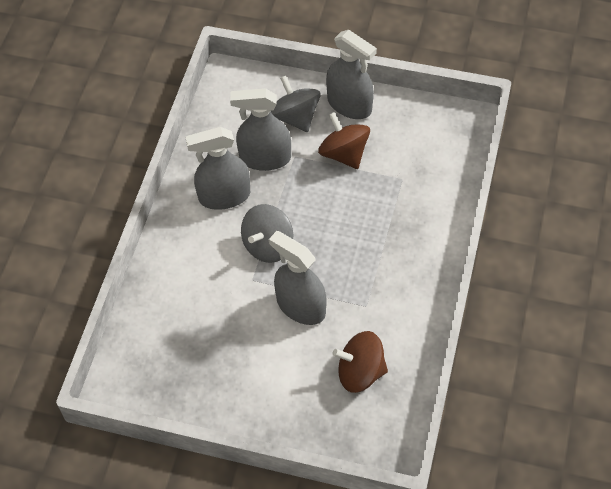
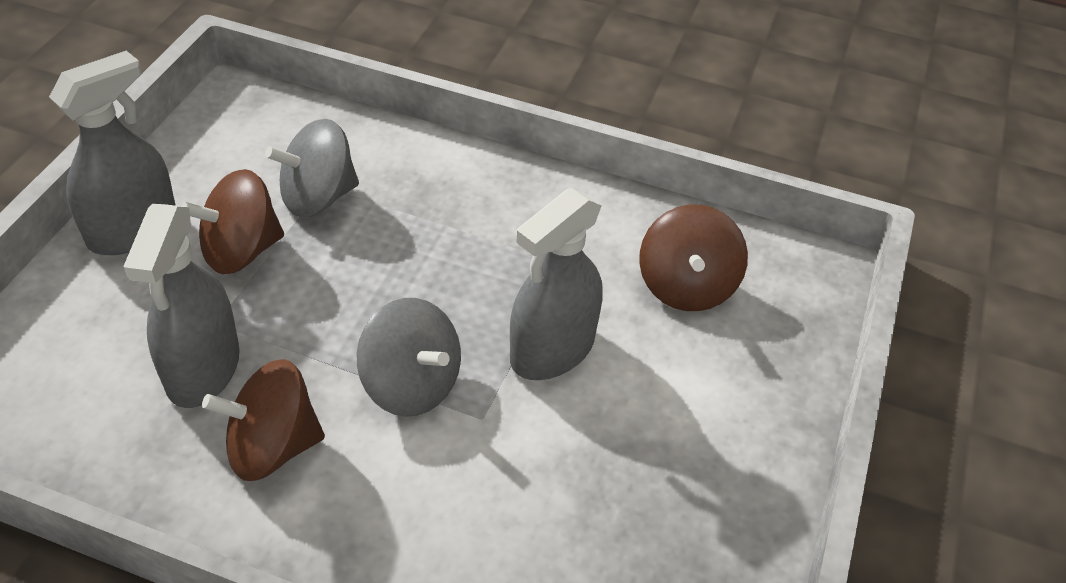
camera: 90 degrees left, 10 degrees down
(224, 196) = (272, 446): grey spray bottle -> brown spinning top
(295, 117) = (123, 309): grey spinning top -> grey spinning top (318, 197)

